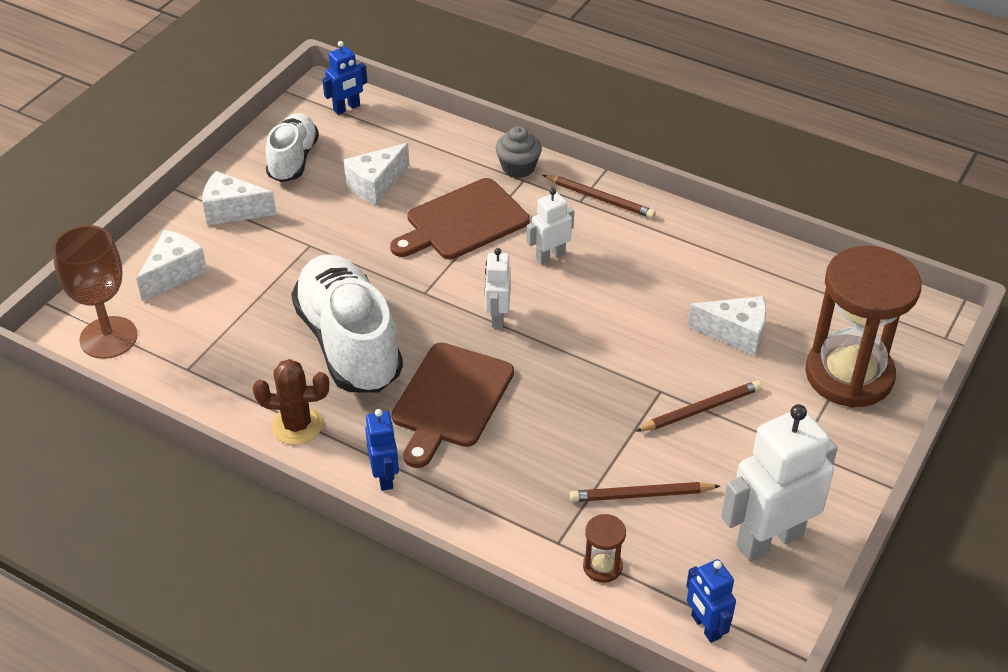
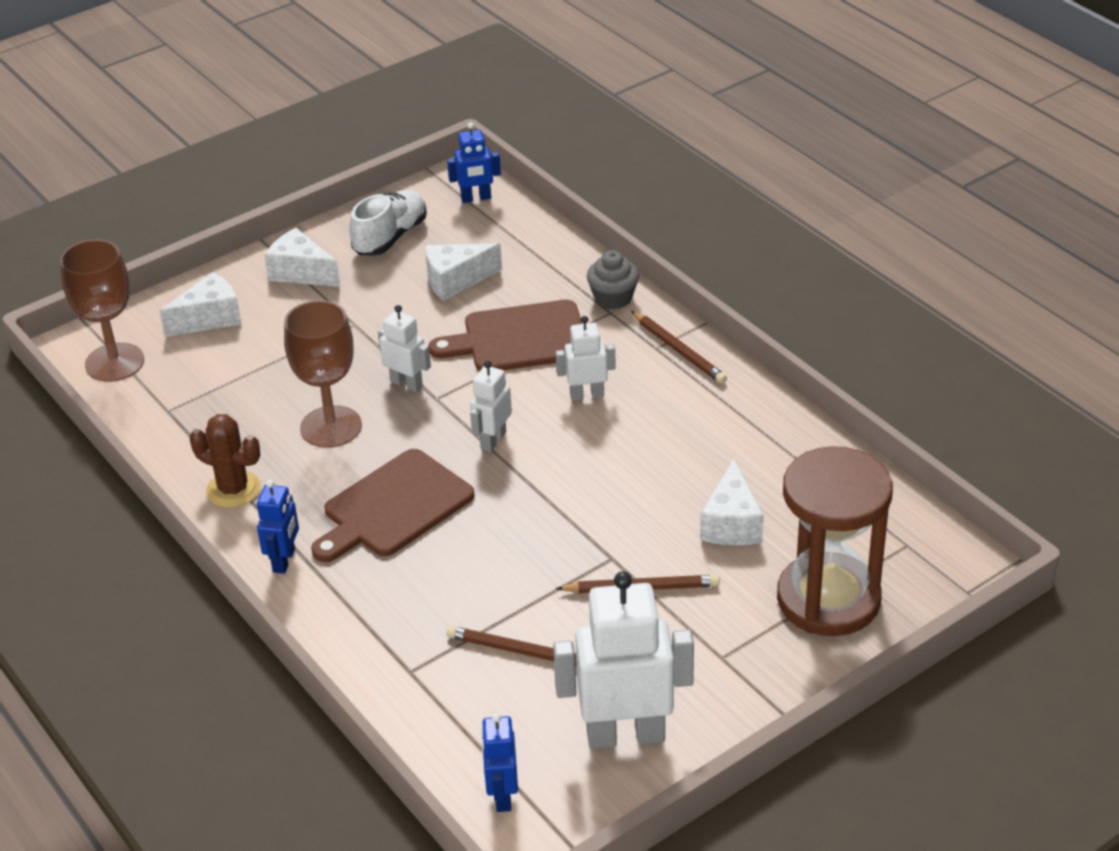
camera: 25 degrees right, 5 degrees down
(349, 343) = (331, 427): white shoe -> brown goblet
(391, 286) = (406, 383): none -> white robot
(602, 566) = (438, 707): brown hourglass -> none
(735, 333) = (731, 523): white cheese -> white cheese turned 60 degrees clockwise

